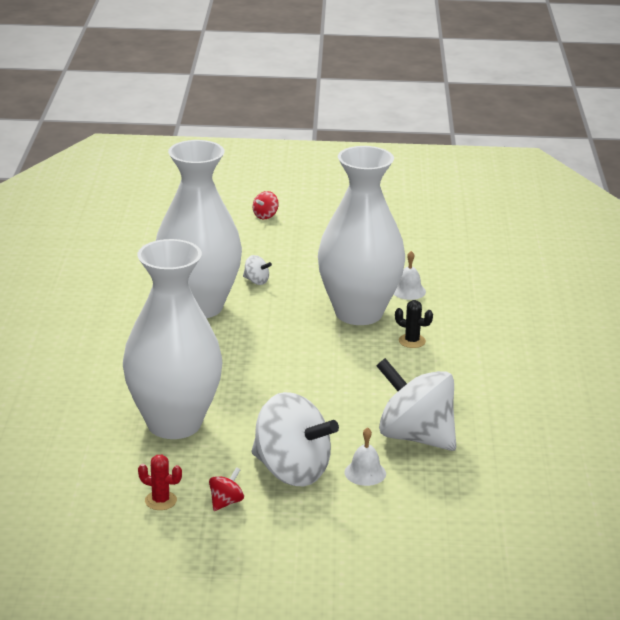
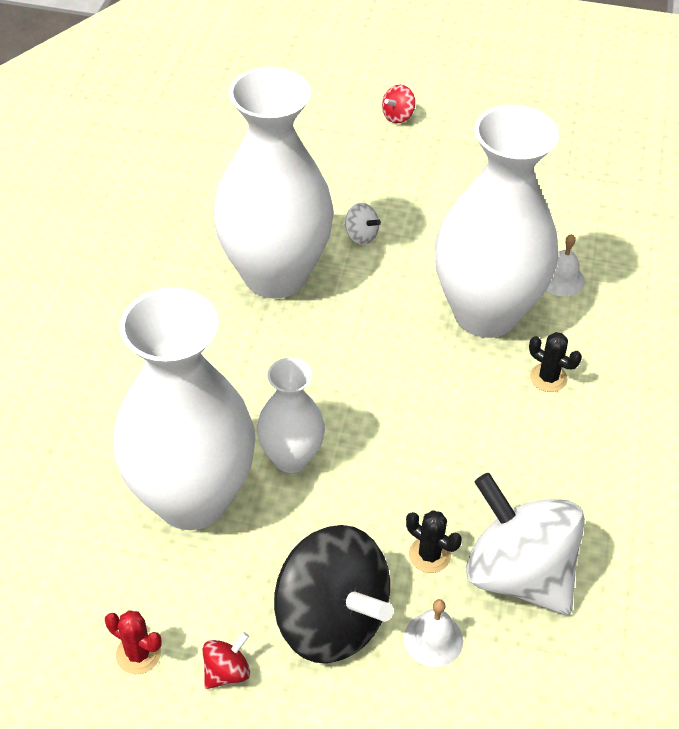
camera: 10 degrees right, 20 degrees up
(239, 397) = (291, 457): none -> white vase
(291, 471) = (331, 620): white spinning top -> black spinning top
(351, 434) = (429, 555): none -> black cactus

